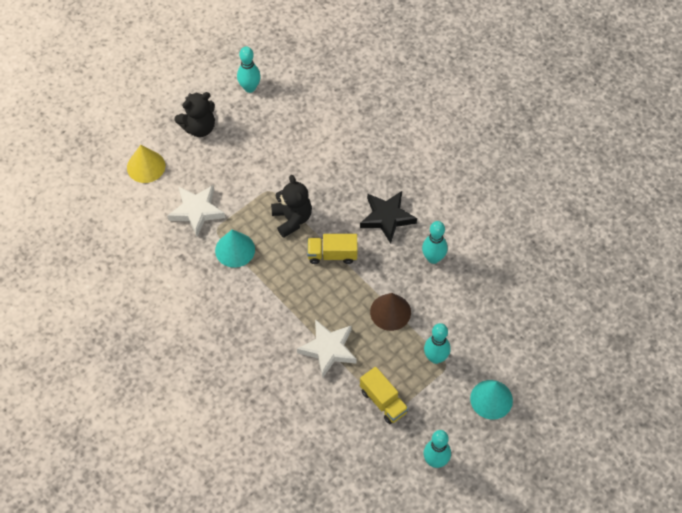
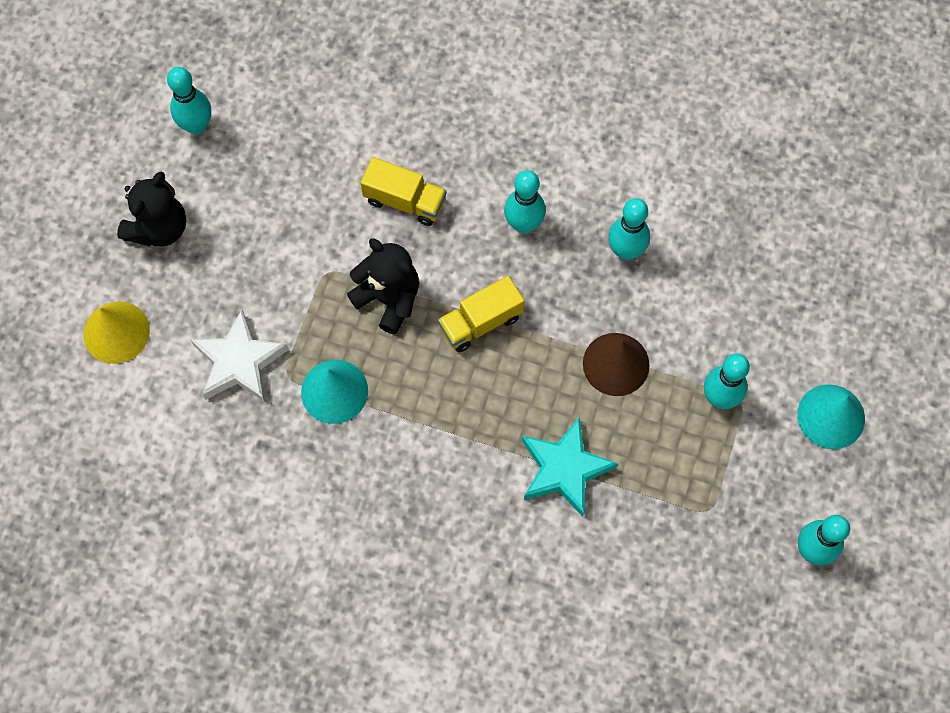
camera: 30 degrees left, 10 degrees up
(328, 349) = (564, 469): white star -> turquoise star
(383, 401) = (688, 503): yellow truck -> yellow truck (405, 201)
(387, 218) = (523, 224): black star -> turquoise bowling pin

